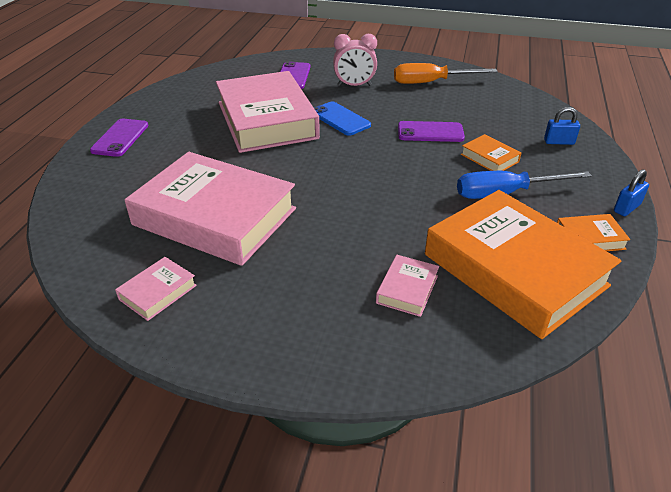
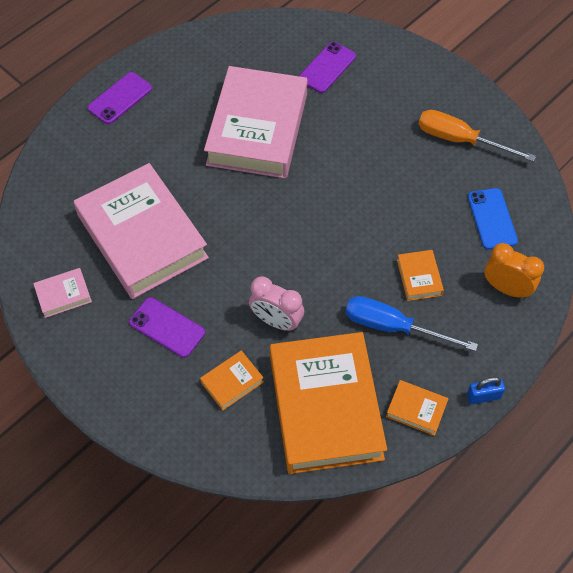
camera: 30 degrees right, 20 degrees up
(340, 119) = (325, 158): blue phone -> blue phone (492, 219)
(354, 85) = (377, 110): pink clock -> pink clock (276, 321)
(407, 289) = (232, 382): pink book -> orange book
(430, 132) = (394, 217): purple phone -> purple phone (167, 327)
(559, 142) = (506, 288): blue padlock -> orange clock

